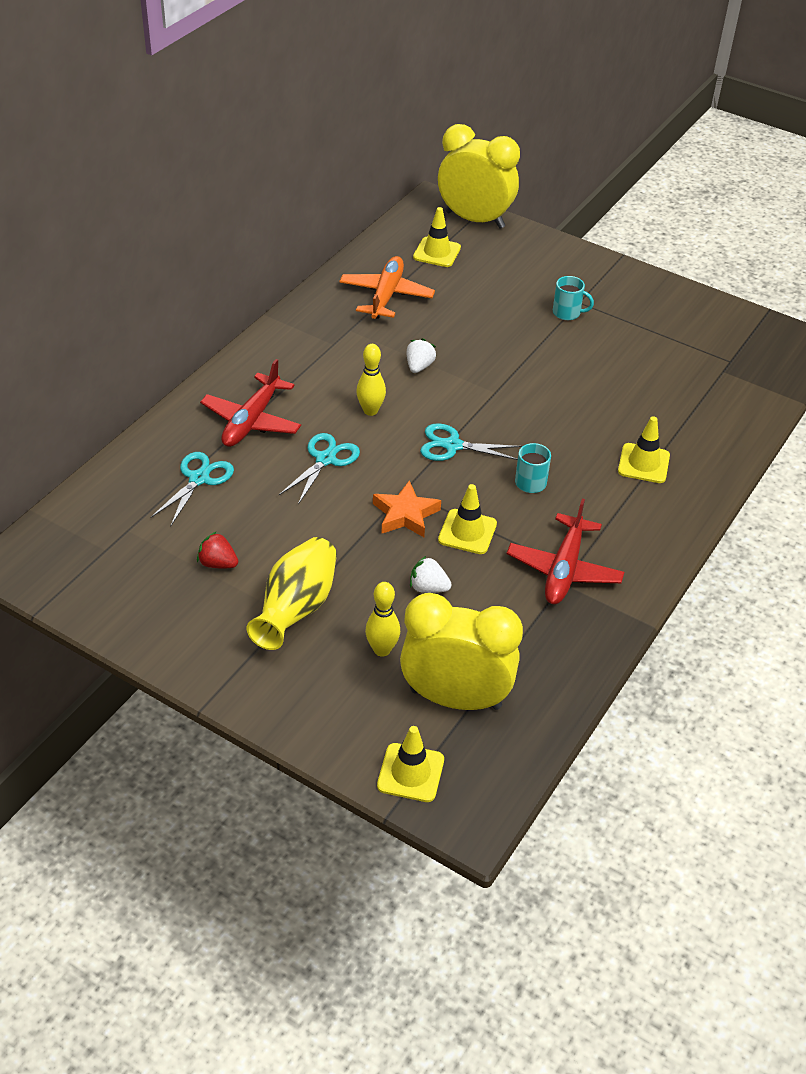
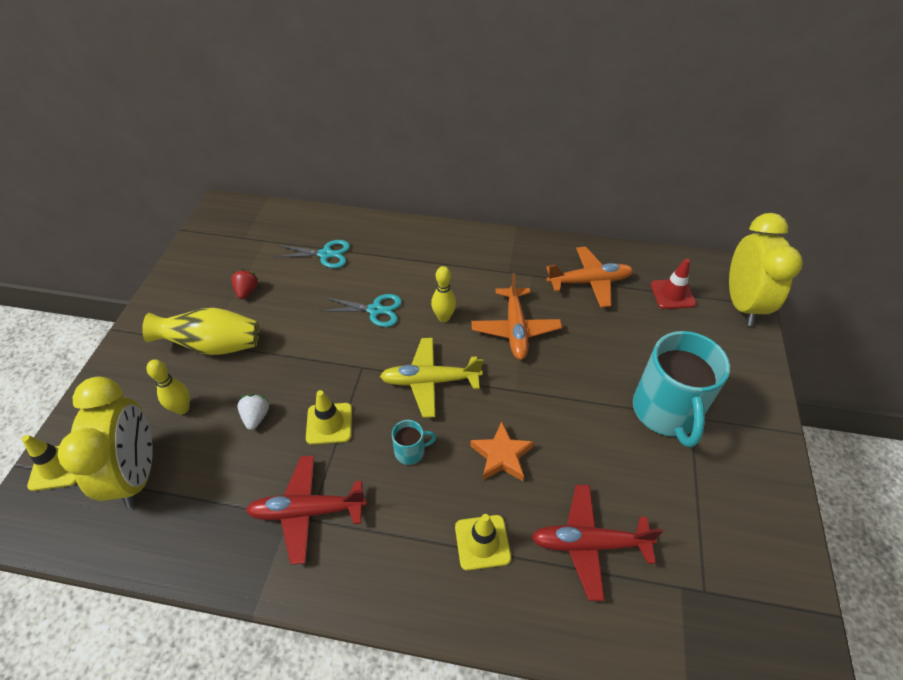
camera: 70 degrees right, 5 degrees up
(251, 421) = (396, 259): red plane -> red plane (588, 543)
(405, 514) = (334, 376): orange star -> orange star (501, 455)
(419, 366) = (515, 329): white strawberry -> orange plane
(437, 252) = (672, 294): yellow traffic cone -> red traffic cone
(452, 446) = (429, 381): turquoise scissors -> yellow plane
(567, 313) = (666, 412): turquoise mug -> turquoise mug, size x2.33

